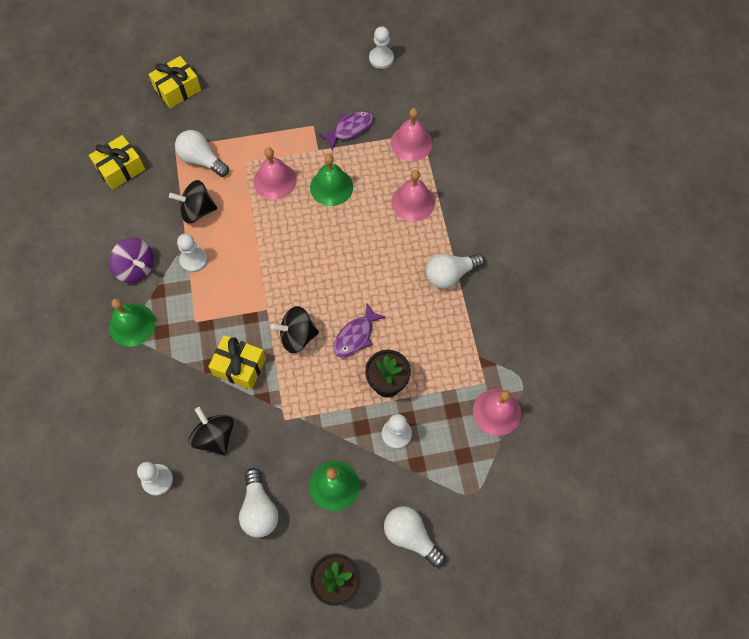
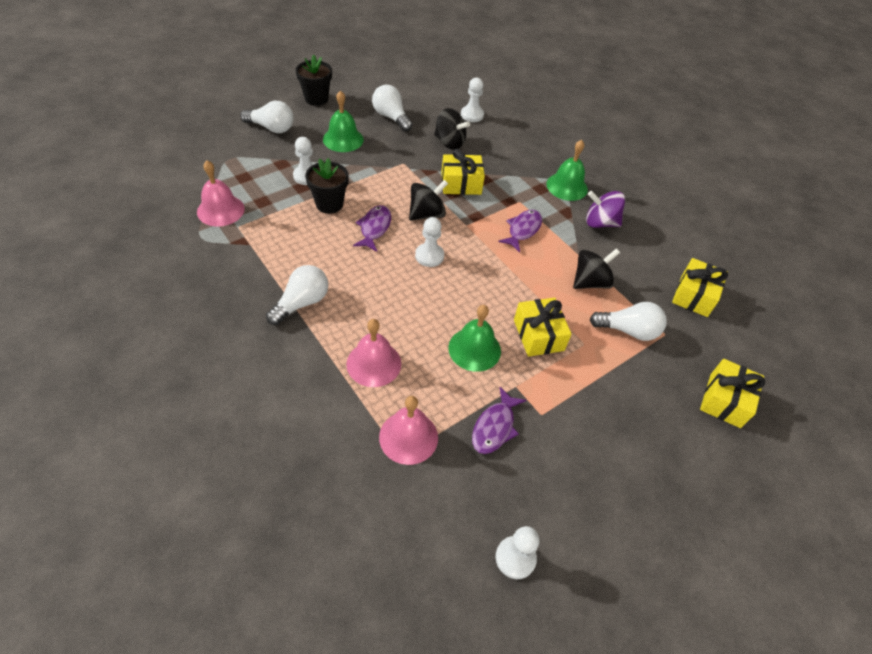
camera: 150 degrees right, 15 degrees down
(194, 260) = (558, 242): white pawn -> white pawn (429, 256)
(216, 285) = (523, 230): none -> purple fish
(275, 181) = (538, 335): pink bell -> yellow gift

